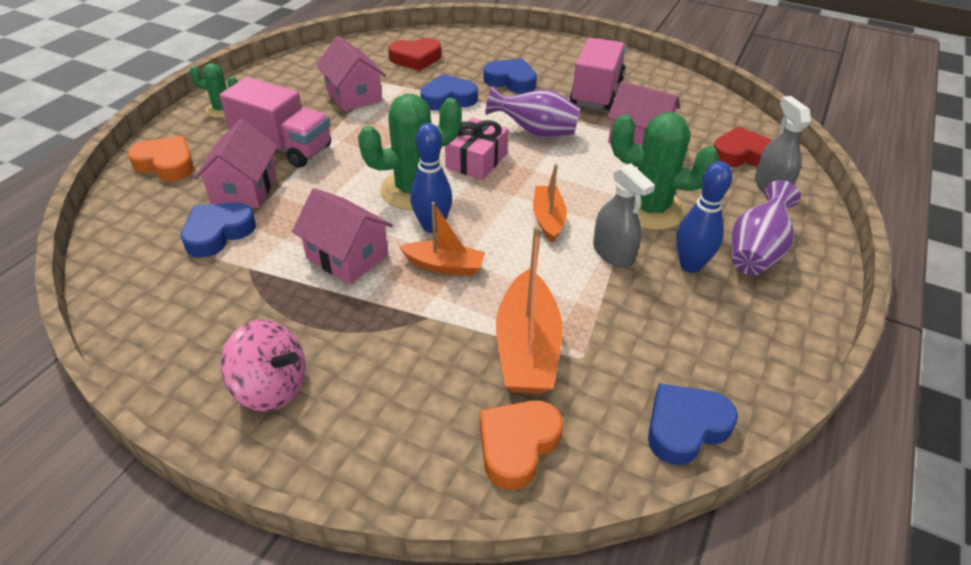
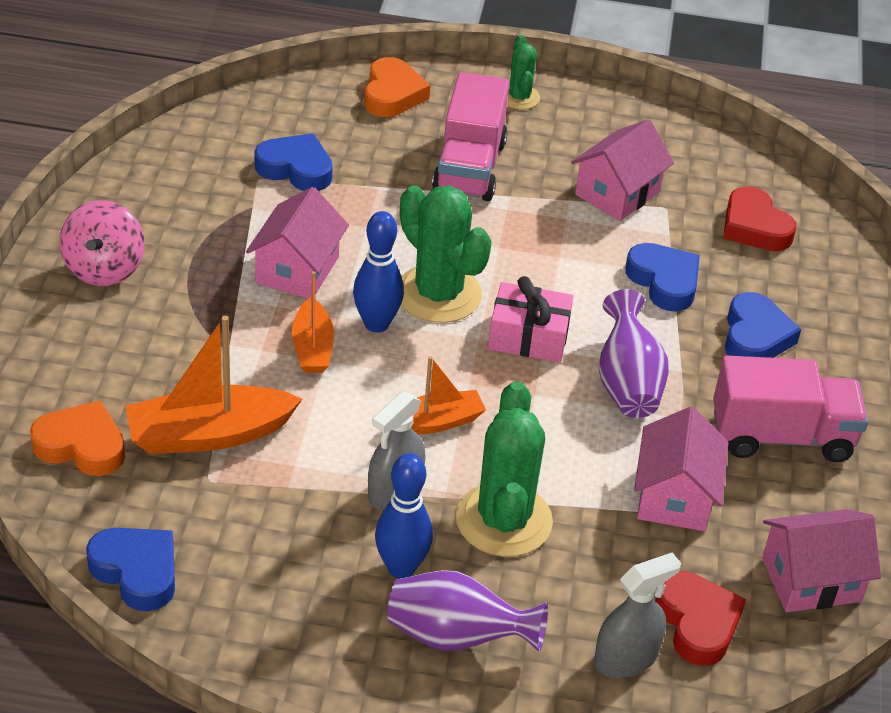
camera: 70 degrees right, 0 degrees up
(244, 189) = (376, 163): pink house -> pink house (811, 580)

